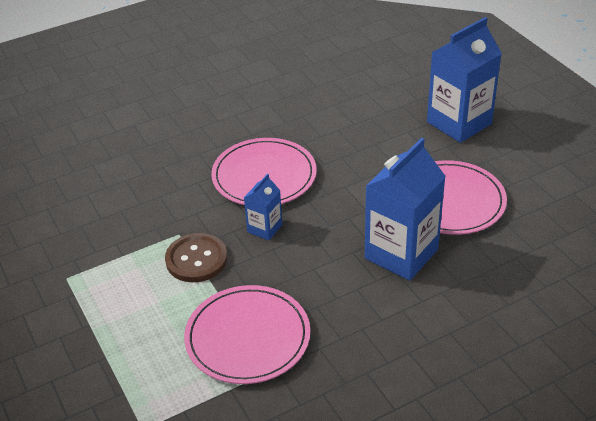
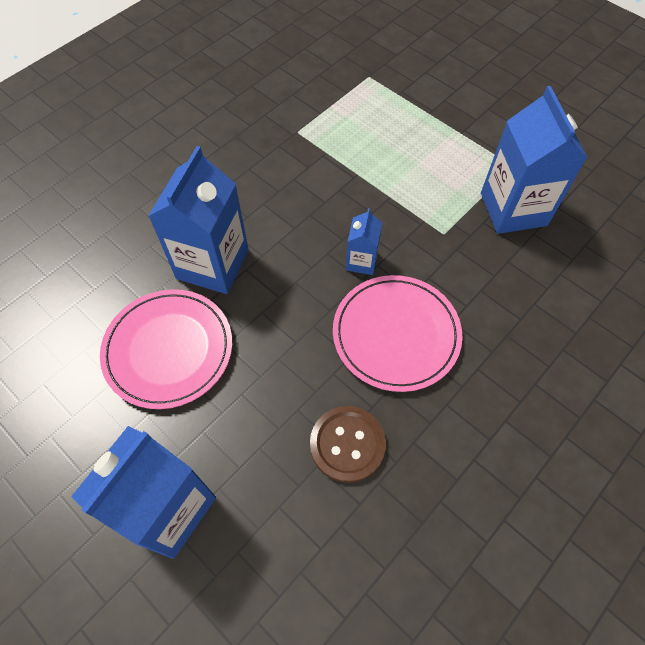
camera: 160 degrees right, 20 degrees up
(101, 240) = (513, 209): none -> blue carton
(196, 259) = (409, 210): brown button -> brown button (347, 444)
(248, 337) = (326, 152): pink plate -> none

